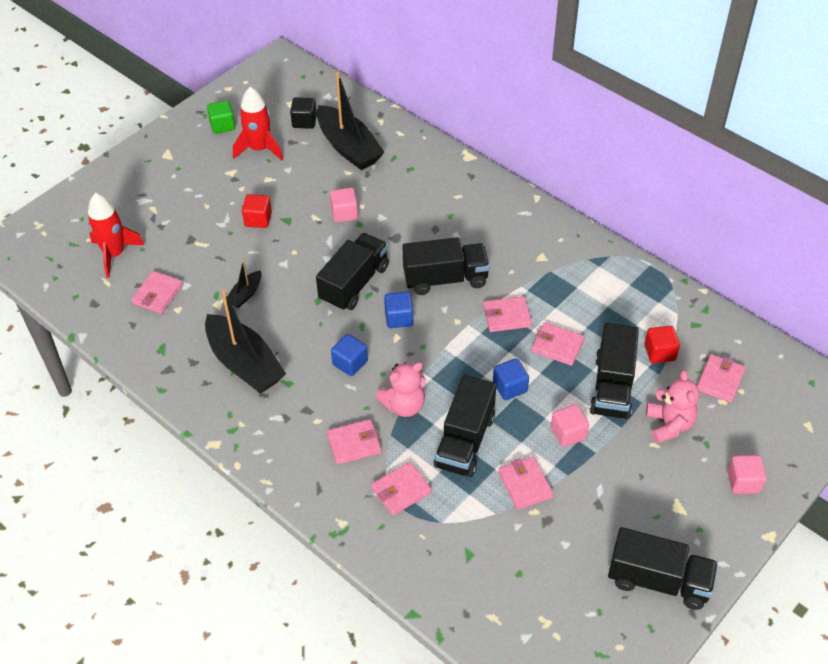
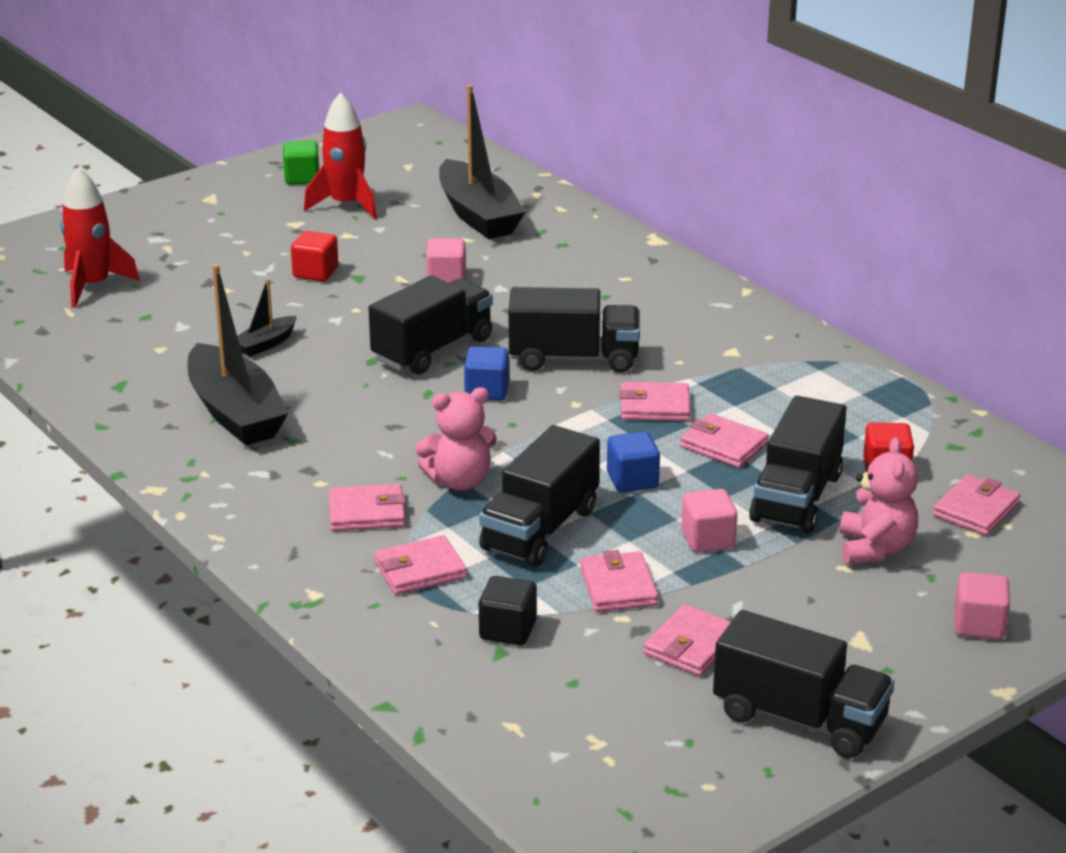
camera: 10 degrees right, 20 degrees down
(157, 294) = (137, 331): pink wallet -> pink wallet (691, 645)
(304, 121) = (423, 184): black cube -> black cube (508, 630)
(350, 363) = (394, 429): blue cube -> none

